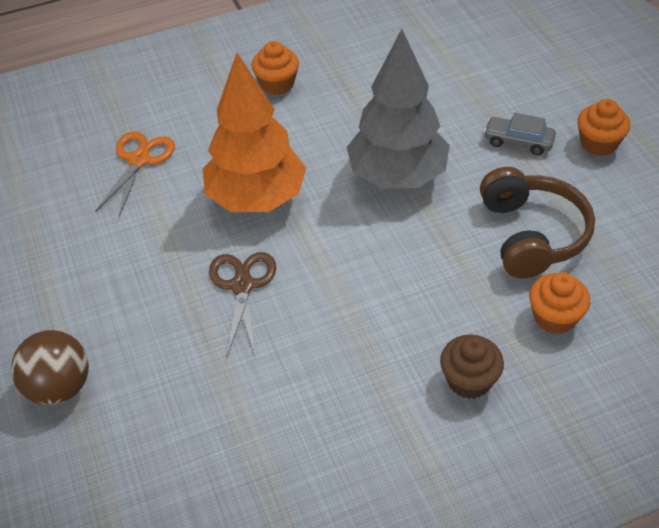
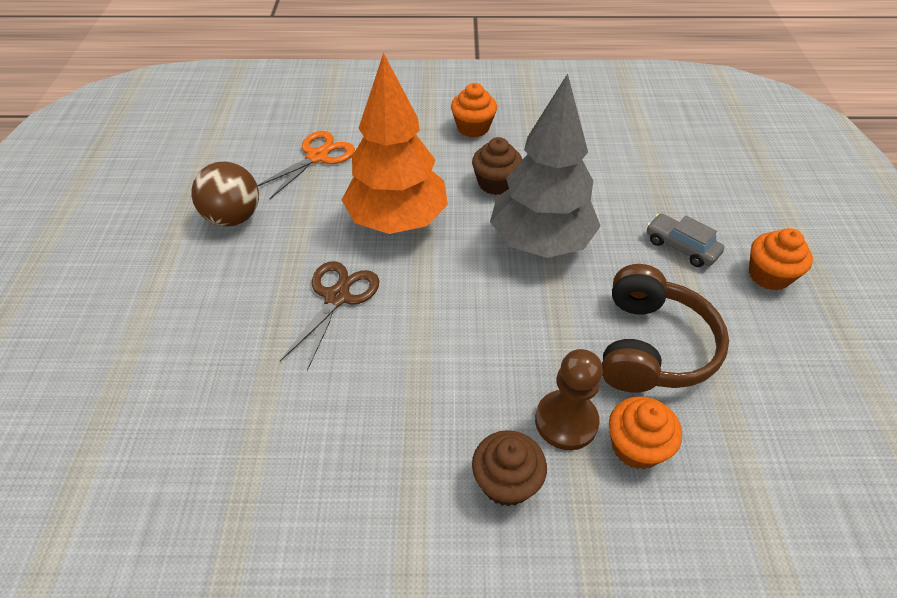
camera: 20 degrees right, 0 degrees up
(59, 387) = (123, 333): brown ball -> brown ball (234, 217)
(328, 133) = (495, 183): none -> brown cupcake
(492, 318) = (566, 421): none -> brown pawn

